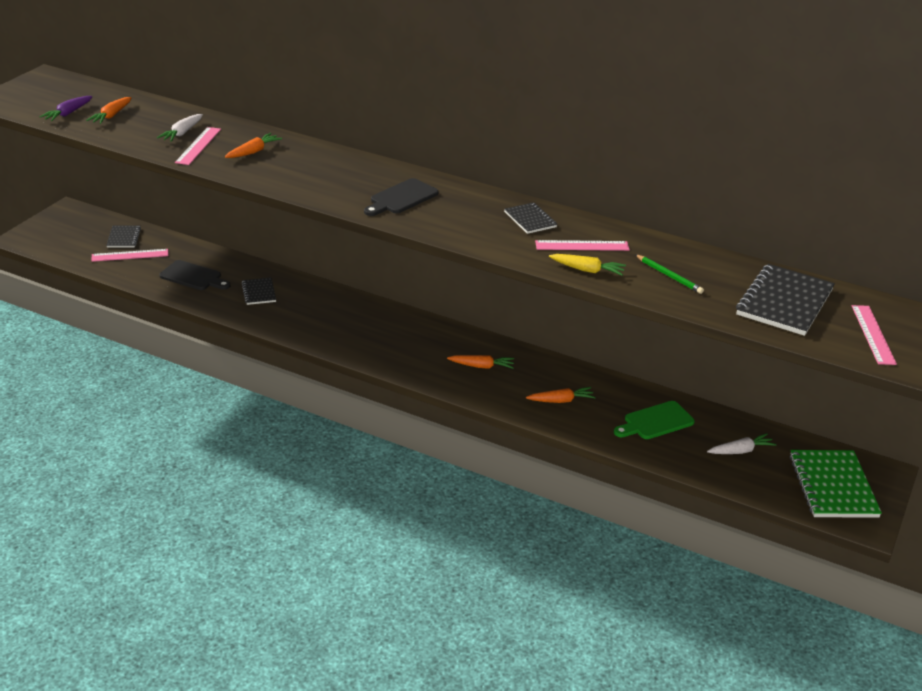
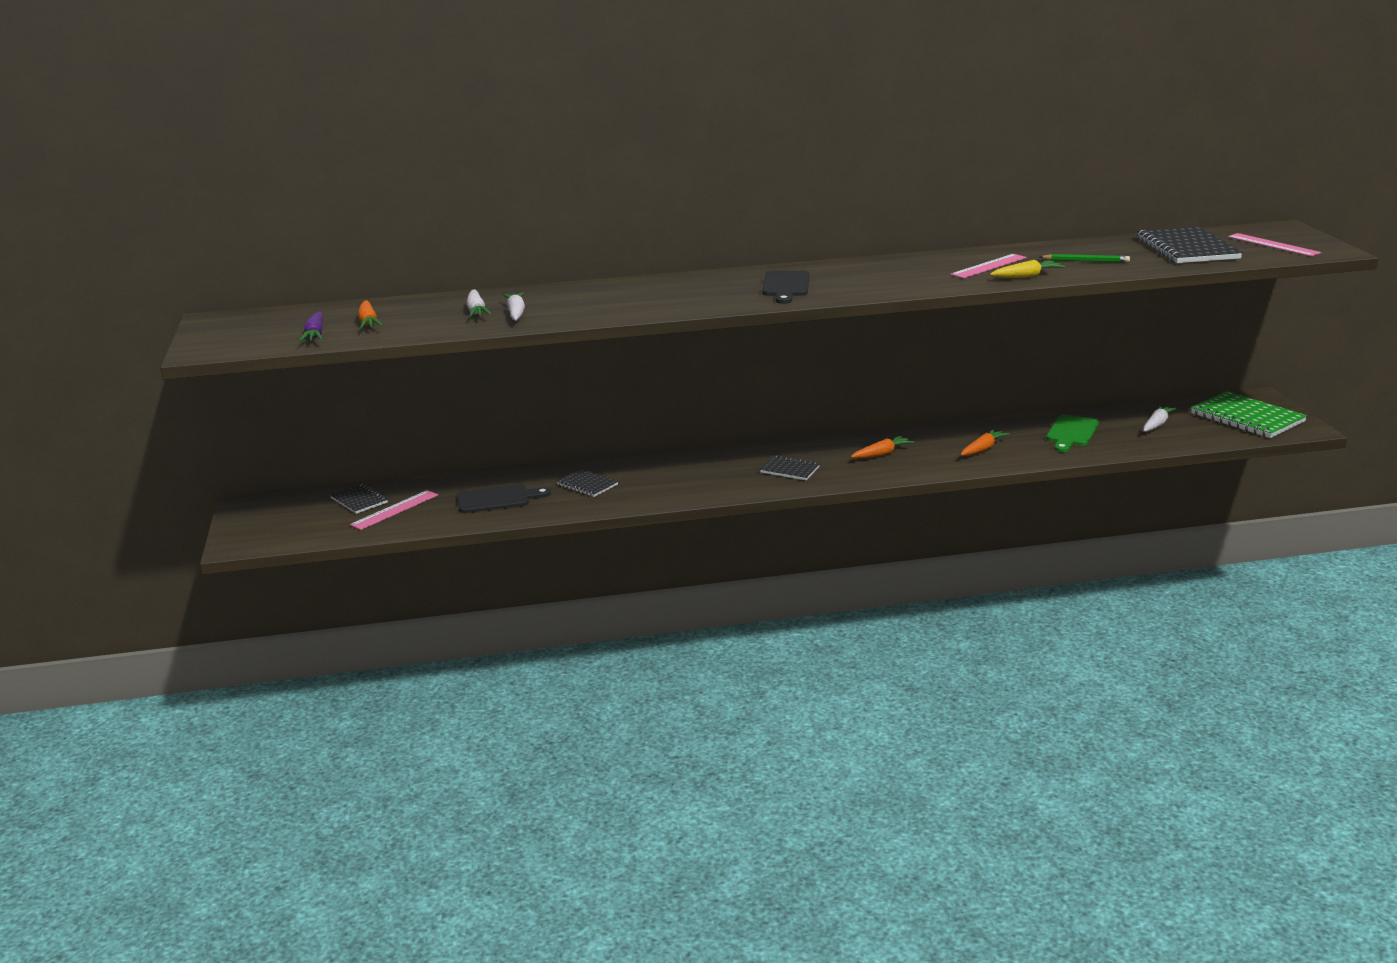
camera: 35 degrees left, 10 degrees down
(198, 146) = (516, 313): pink ruler -> white carrot
(253, 152) = (580, 301): orange carrot -> none
(530, 219) = (915, 266): black notebook -> black notebook (790, 470)

